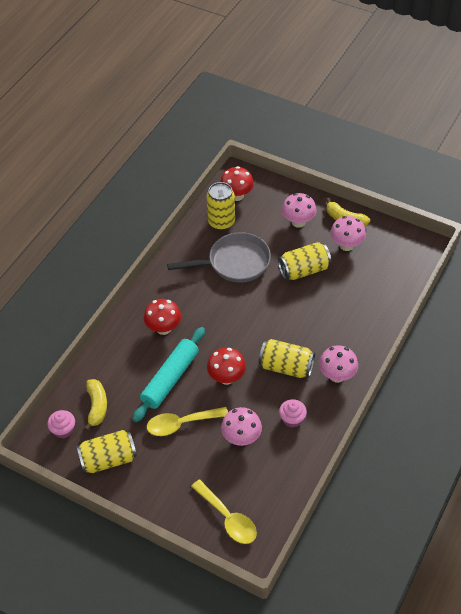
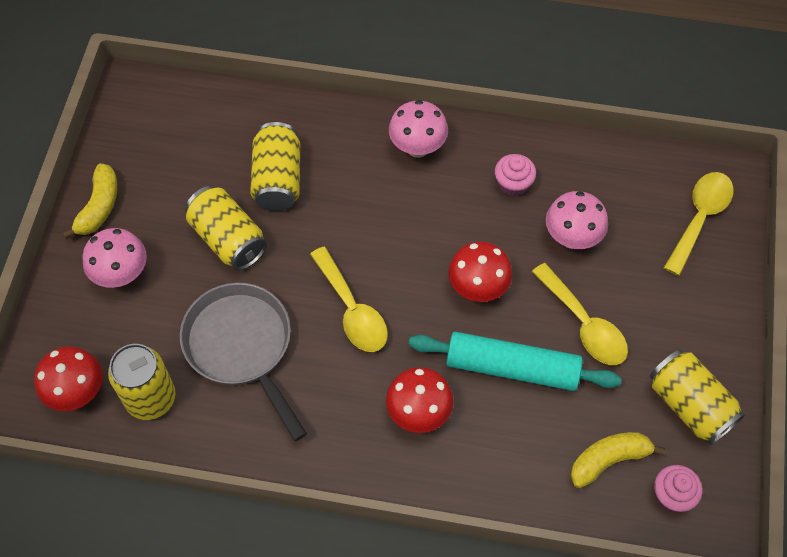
camera: 110 degrees left, 10 degrees up
(237, 315) = (352, 310): none -> yellow spoon
(286, 367) = (427, 214): yellow can -> yellow can (277, 179)
(346, 245) = (158, 192): pink mushroom -> none

